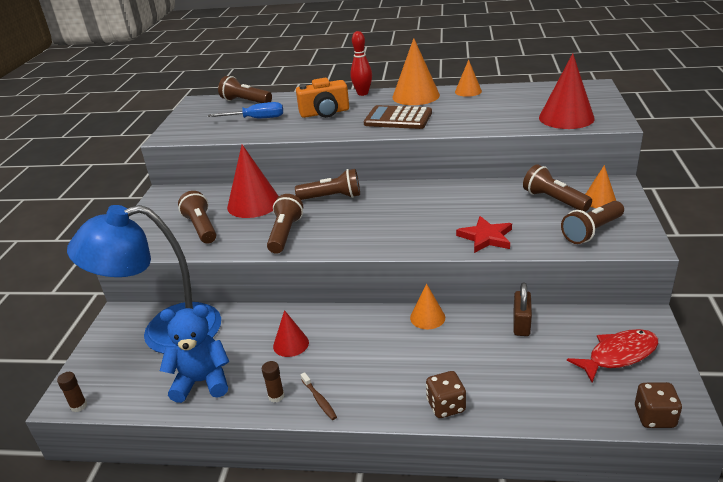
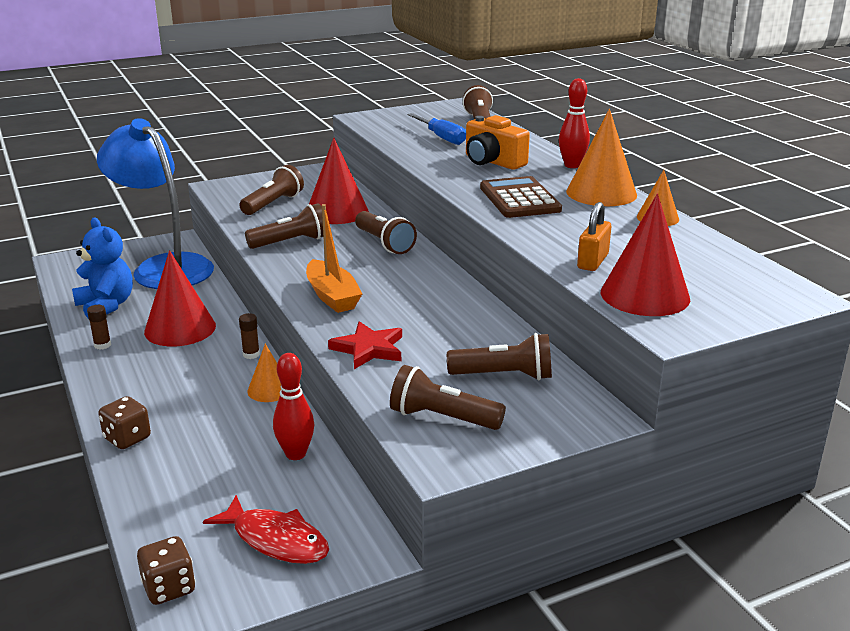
camera: 55 degrees right, 5 degrees down
(78, 406) = (55, 268): brown glue stick -> brown glue stick (251, 354)
(291, 344) = (180, 328): red cone -> red cone, size x1.79
(319, 400) = (107, 367): brown toothbrush -> none
(396, 235) = (332, 296): none -> orange boat
(511, 120) = (592, 261): none -> orange padlock
(521, 324) = (295, 454): brown padlock -> red bowling pin
(554, 200) = (504, 376): brown flashlight -> brown flashlight turned 75 degrees clockwise
(599, 200) = (537, 409): orange cone -> none

